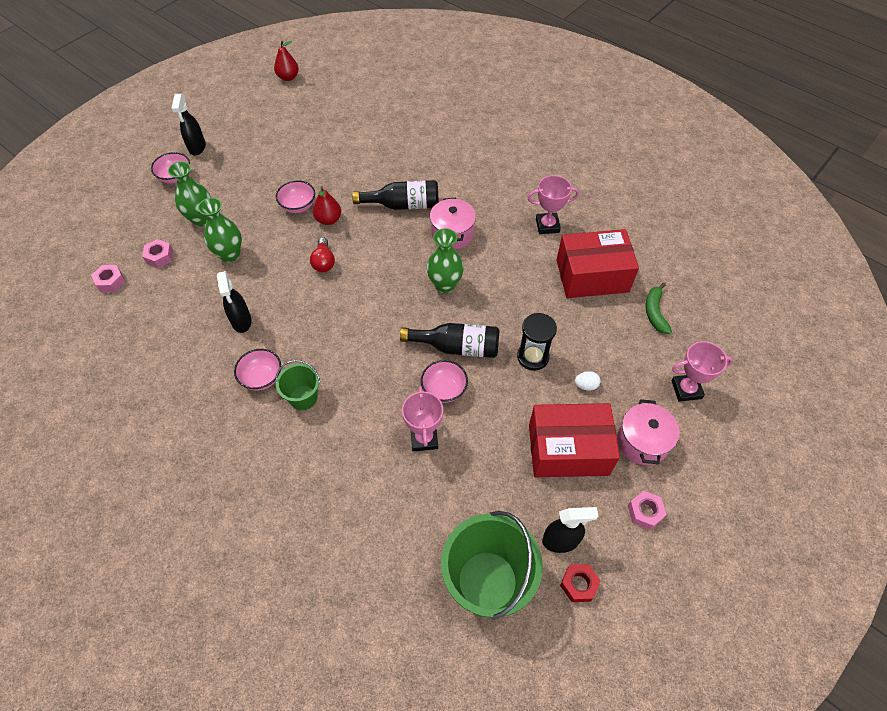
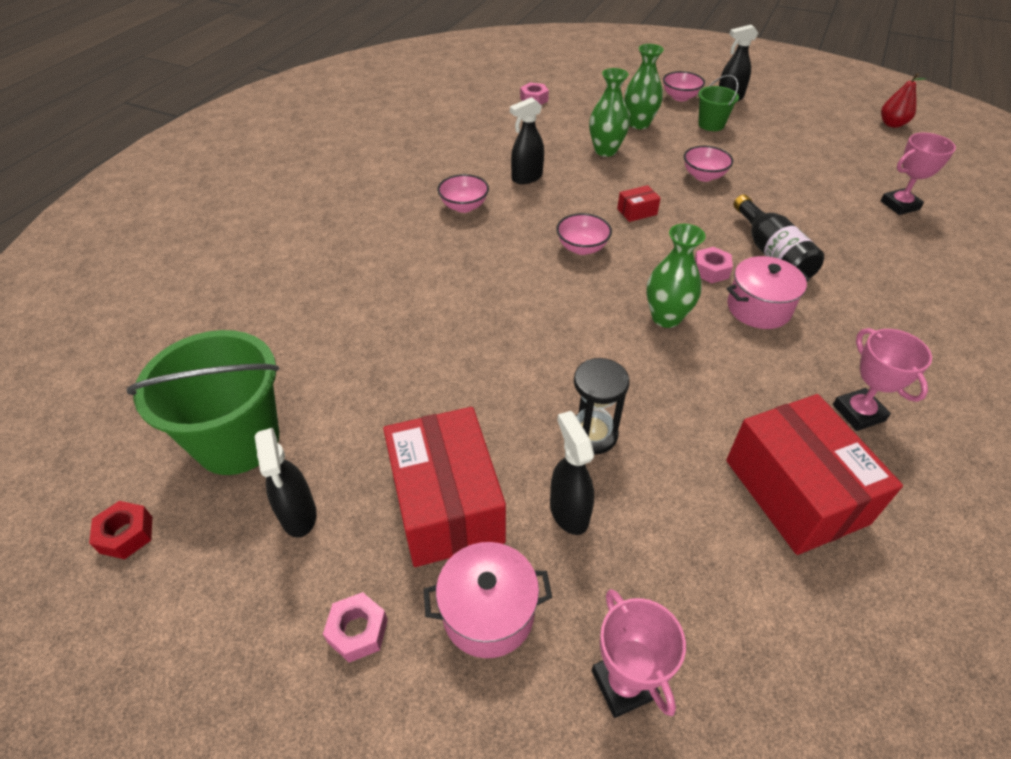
camera: 75 degrees right, 10 degrees down
(159, 257) = (577, 115): pink nut -> pink nut (710, 270)
(303, 397) = (449, 239): green bucket -> green bucket (711, 124)
(323, 262) = (637, 211): red light bulb -> red box
(328, 220) = (700, 201): red pear -> none
(424, 438) = (424, 344): pink trophy -> pink trophy (899, 205)
(444, 389) = (501, 348): pink bowl -> pink bowl (582, 248)
(457, 347) = (571, 348): black bottle -> none
(578, 584) = (234, 548): red nut -> red nut (126, 534)
(585, 385) = (569, 512): white egg -> black spray bottle
(655, 312) = (775, 606): green banana -> none

